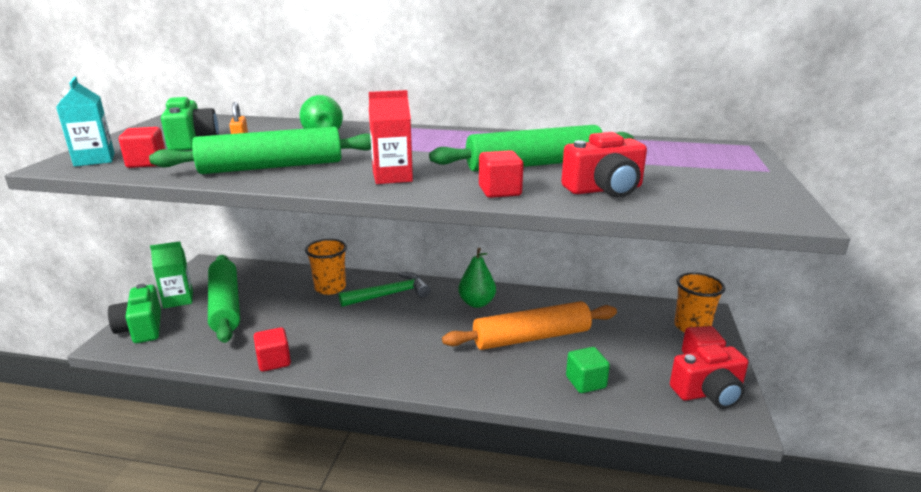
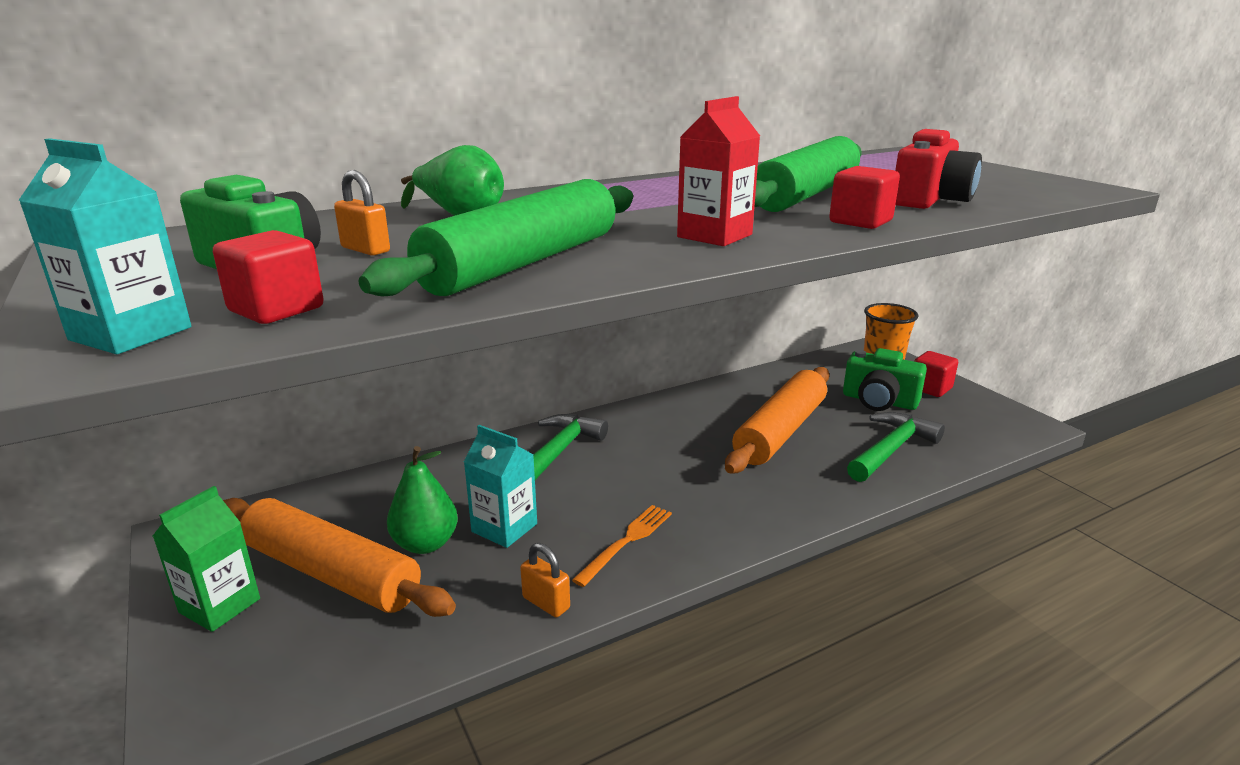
camera: 40 degrees left, 0 degrees up
(141, 328) = (222, 682): green camera -> green camera (879, 401)
(225, 305) = (331, 573): green rolling pin -> orange rolling pin
(274, 361) = (546, 603): red cube -> orange padlock
(311, 319) = (504, 528): none -> turquoise carton
(330, 288) = (462, 479): orange cup -> none
(348, 353) = (626, 542): none -> orange fork
(477, 303) = (671, 421): green pear -> green pear (425, 544)
(585, 382) = (891, 450): green cube -> green hammer
(708, 393) = (980, 413): red camera -> none

